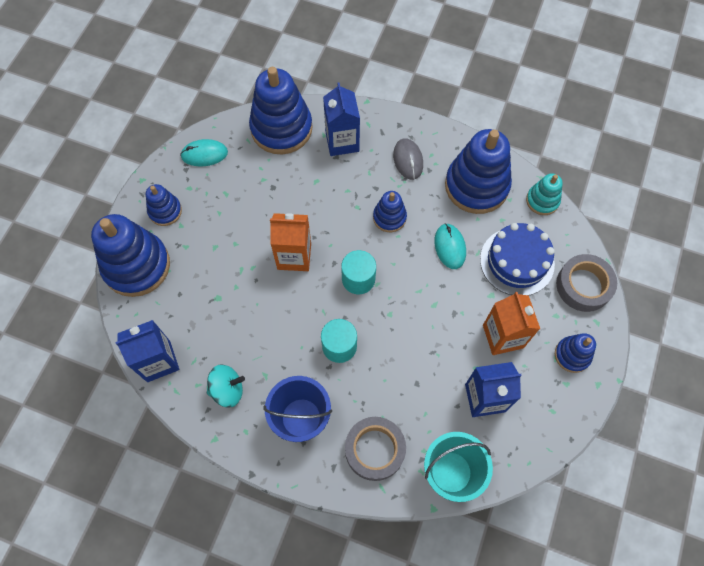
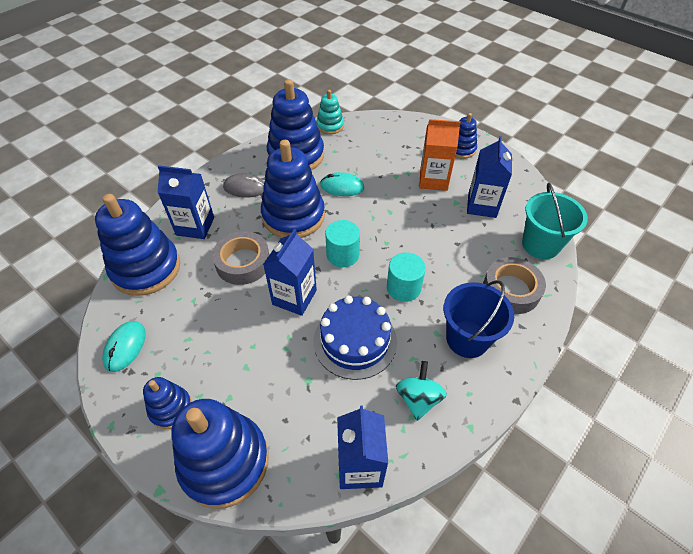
camera: 70 degrees left, 15 degrees down
(294, 256) = (294, 297): orange carton -> blue carton
(389, 217) = (293, 216): blue stacking toy -> blue stacking toy, size x1.95
(517, 261) = (373, 154): blue cake -> blue cake (355, 341)
(583, 286) = (409, 127): grey tape -> grey tape (243, 262)

